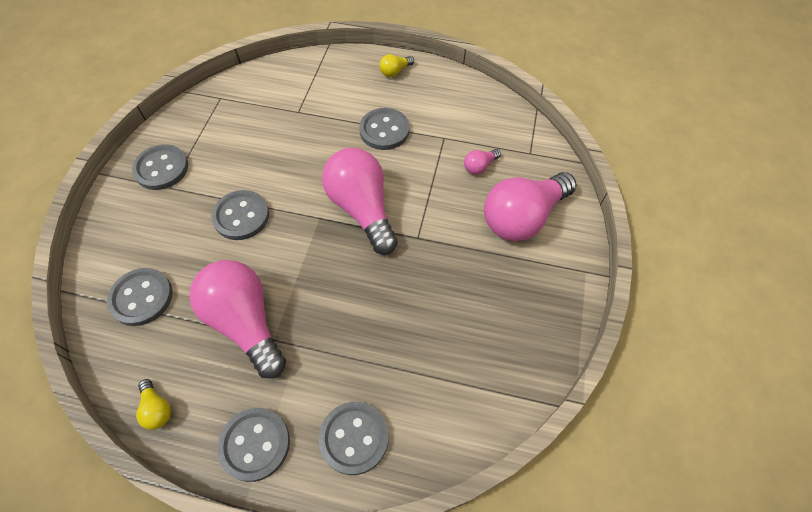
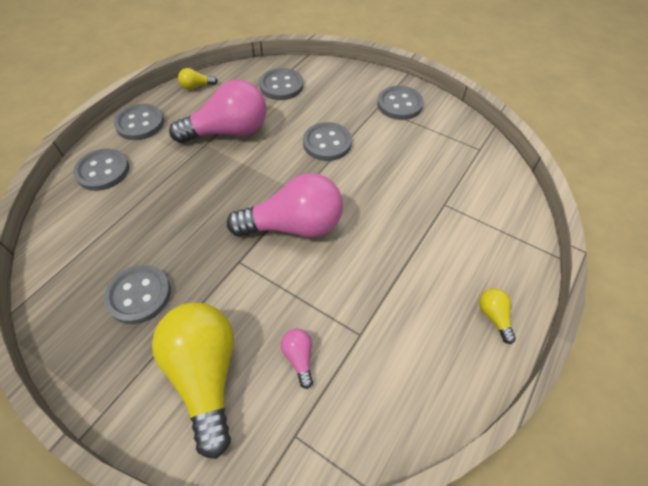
camera: 110 degrees right, 5 degrees down
(384, 130) = (392, 274): grey button -> grey button (139, 295)
(522, 218) = (206, 375): pink light bulb -> yellow light bulb

